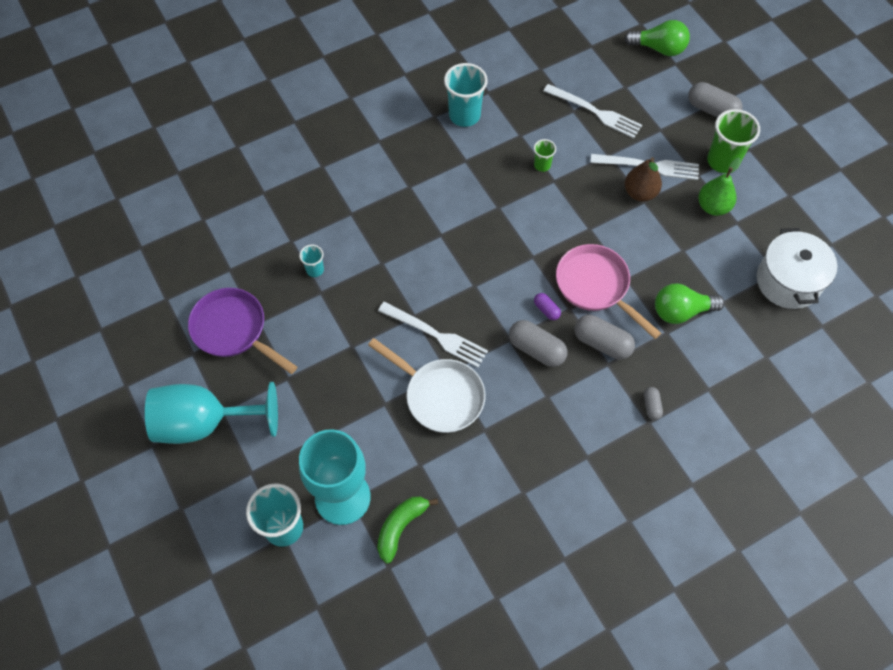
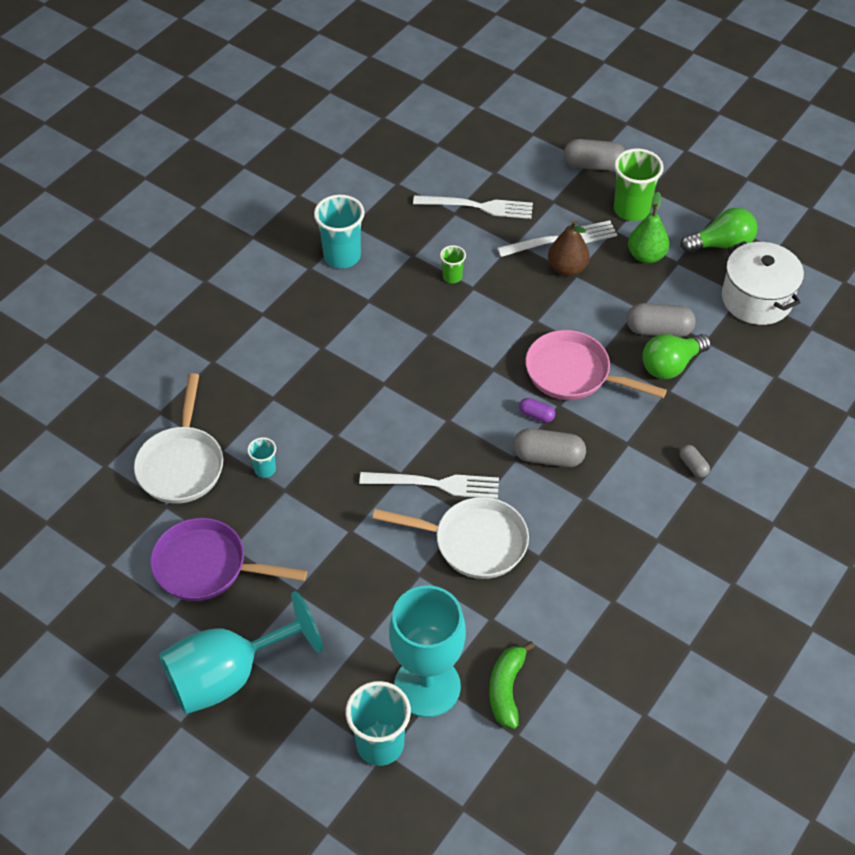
camera: 25 degrees left, 10 degrees down
(257, 241) = (181, 464): none -> white pan
(602, 343) = (610, 425): grey capsule -> grey capsule (658, 330)
(659, 48) = (508, 125): green light bulb -> green light bulb (721, 245)

